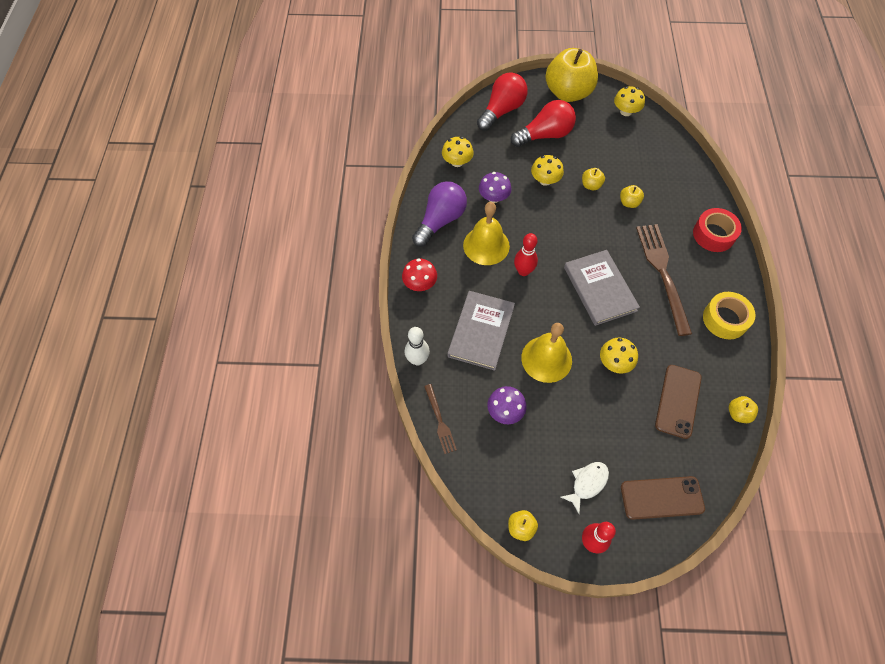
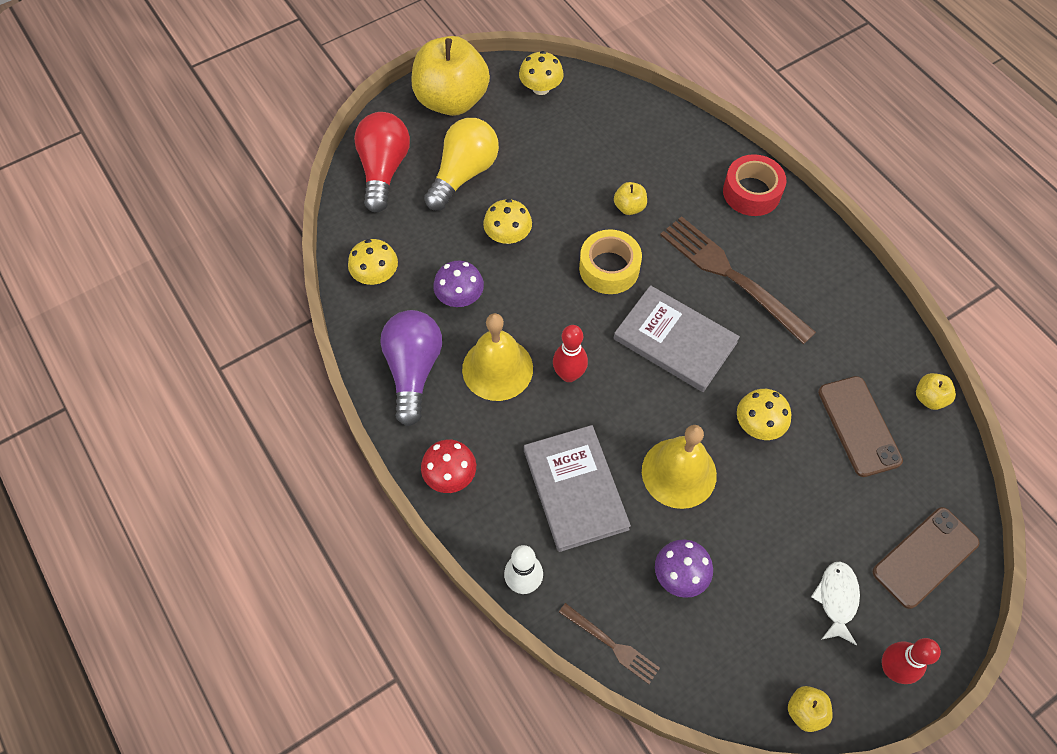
camera: 35 degrees left, 0 degrees up
(545, 135) = (464, 174): red light bulb -> yellow light bulb
(591, 185) = (568, 210): yellow apple -> none
(725, 319) = (837, 291): yellow tape -> yellow tape (609, 268)

